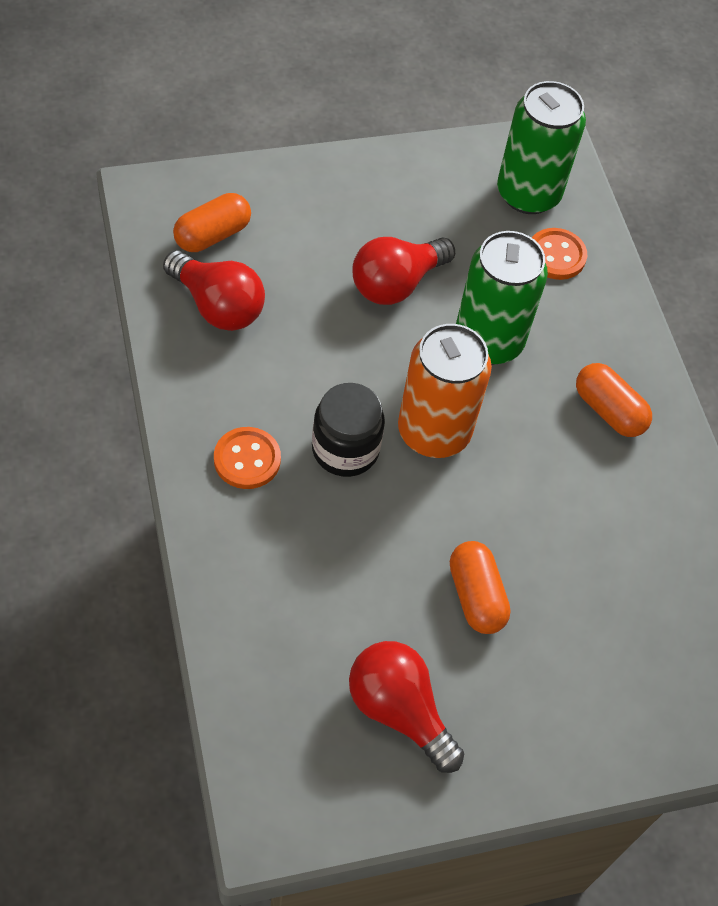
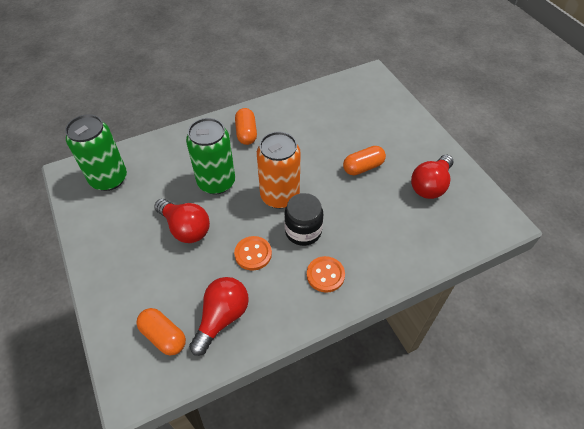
camera: 95 degrees left, 5 degrees down
(556, 256) = (152, 162): orange button -> orange button (253, 254)
(608, 410) = (246, 133): orange capsule -> orange capsule turned 45 degrees counterclockwise

